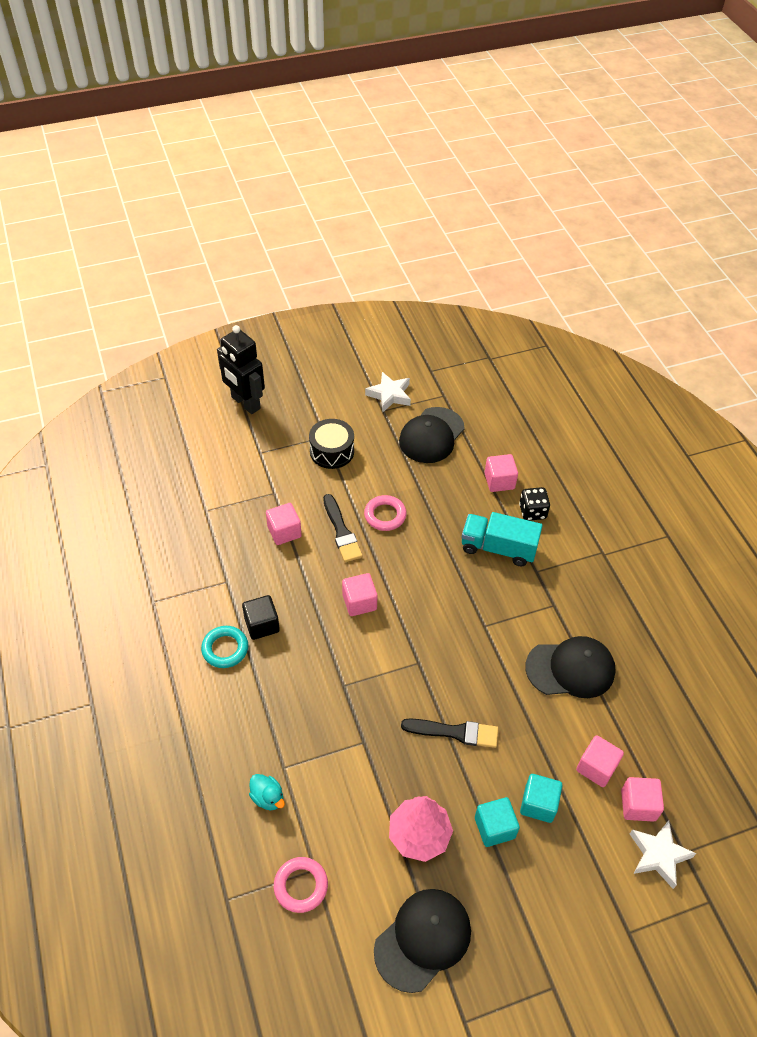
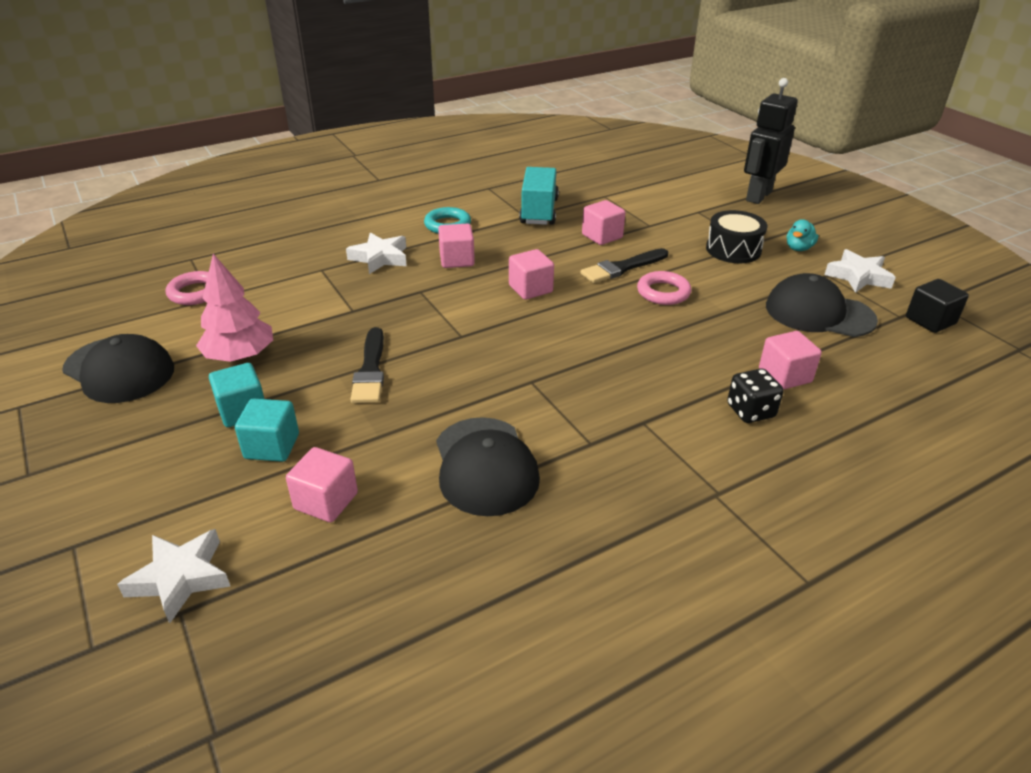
camera: 80 degrees right, 15 degrees down
(262, 625) = (481, 239): black cube -> black cube (930, 321)
(268, 797) = (289, 265): turquoise duck -> turquoise duck (798, 248)
(275, 714) = (380, 258): none -> white star
(498, 548) = (664, 383): turquoise truck -> turquoise truck (539, 211)
(638, 805) = (264, 551): pink cube -> pink cube (457, 260)

